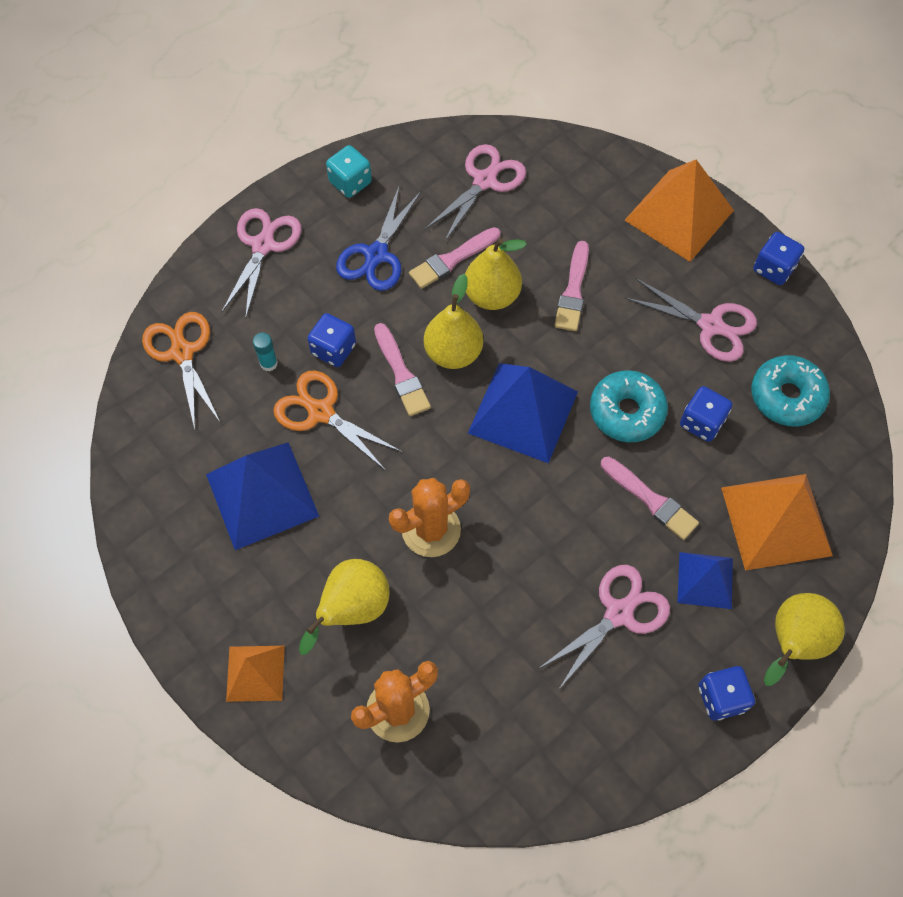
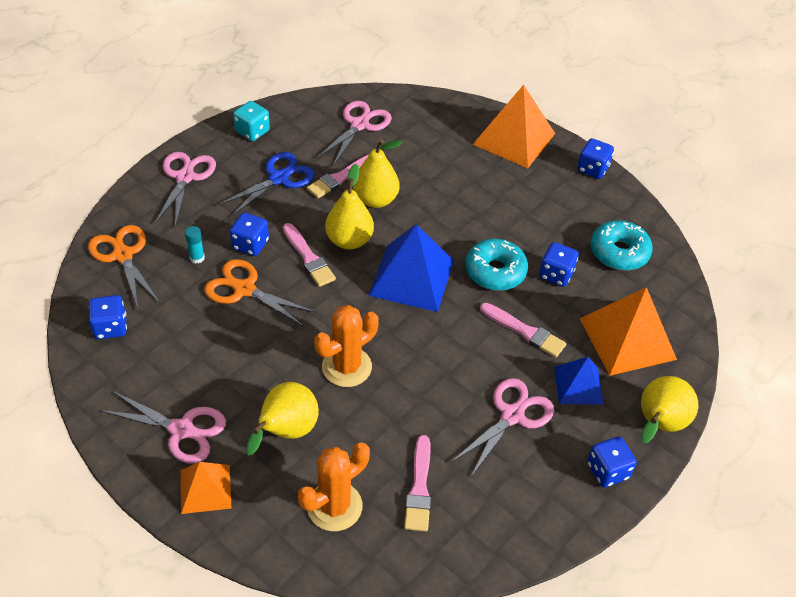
camera: 10 degrees left, 15 degrees down
(162, 451) = (110, 327): none -> blue dice
(262, 494) = (199, 352): blue pyramid -> none
(376, 255) = (279, 178): blue scissors -> blue scissors turned 150 degrees counterclockwise
(573, 291) = (439, 193): pink brush -> pink brush (419, 488)
(711, 325) = (551, 209): pink scissors -> pink scissors (182, 430)

